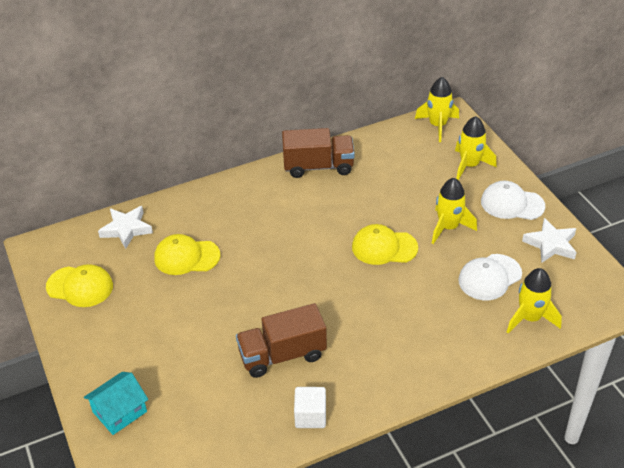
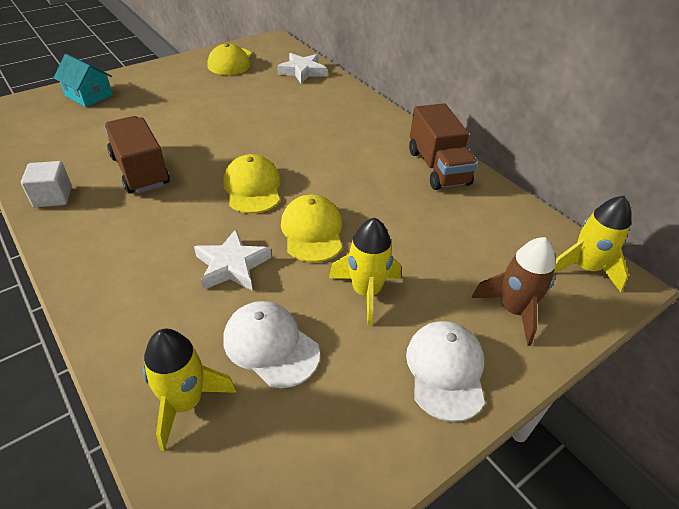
camera: 75 degrees right, 0 degrees up
(186, 257) = (272, 103): yellow cap -> yellow cap (252, 188)
(469, 165) = (513, 310): yellow rocket -> brown rocket
(551, 244) = (361, 433): white star -> white star (232, 265)

